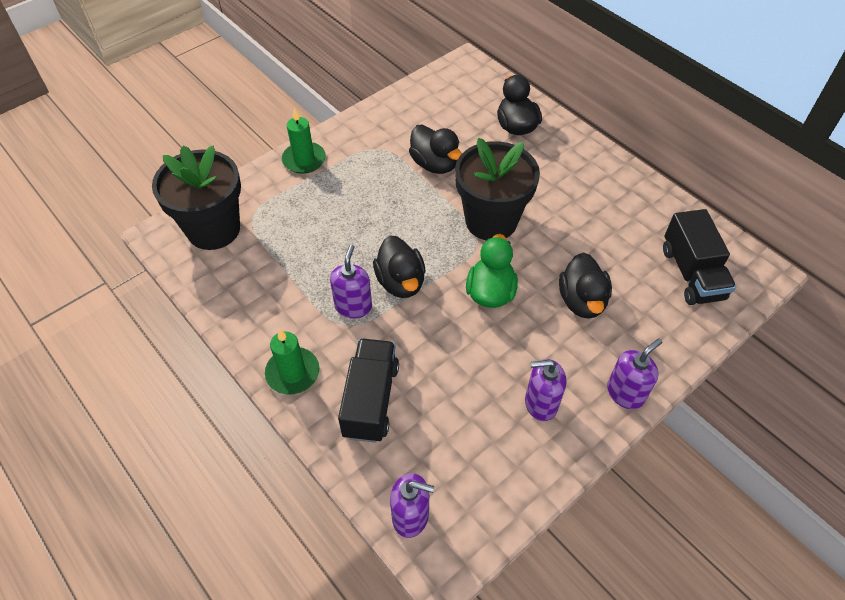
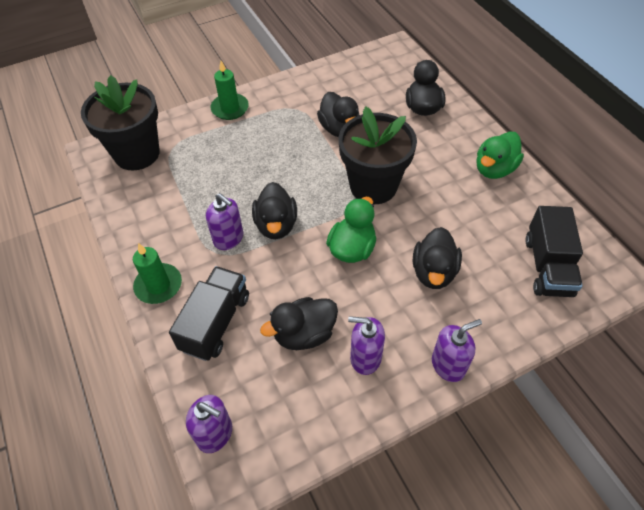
camera: 15 degrees right, 0 degrees up
(353, 306) = (228, 238): purple soap dispenser -> purple soap dispenser turned 105 degrees clockwise
(469, 392) = (304, 334): none -> black duck
(610, 181) = (494, 169): none -> green duck

